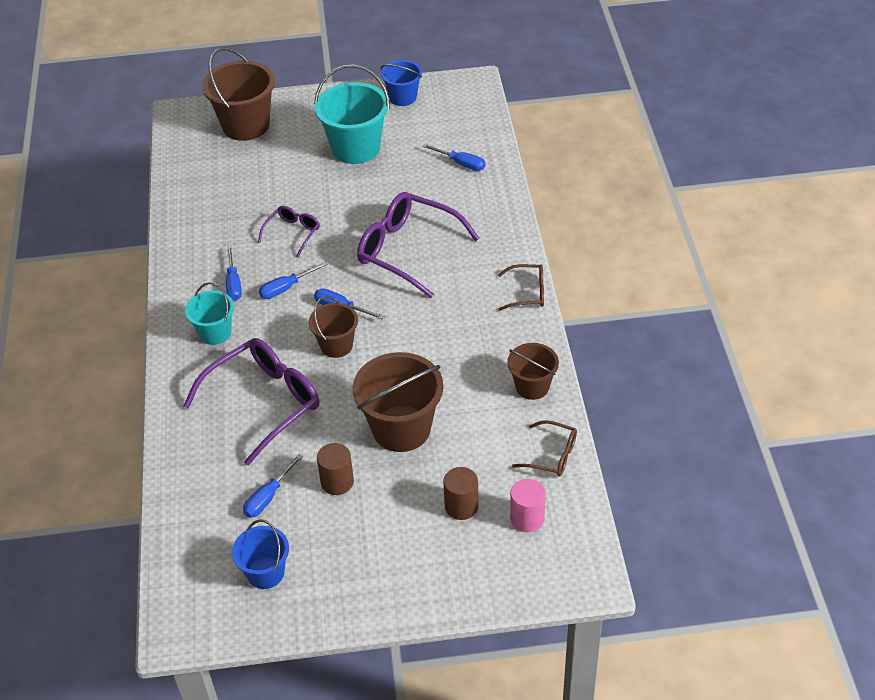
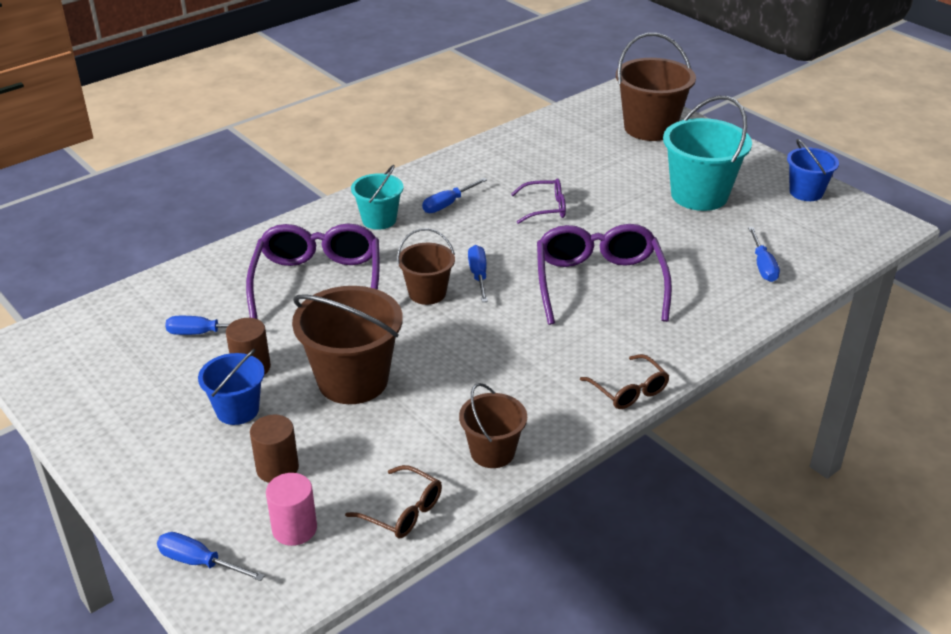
camera: 55 degrees right, 10 degrees down
(264, 402) = (318, 282): purple glasses -> purple glasses turned 105 degrees counterclockwise
(265, 573) = (109, 370): blue bucket -> blue bucket (237, 410)
(286, 288) = (471, 234): blue screwdriver -> blue screwdriver (199, 562)
(552, 455) = (403, 511): brown glasses -> brown glasses turned 45 degrees counterclockwise

